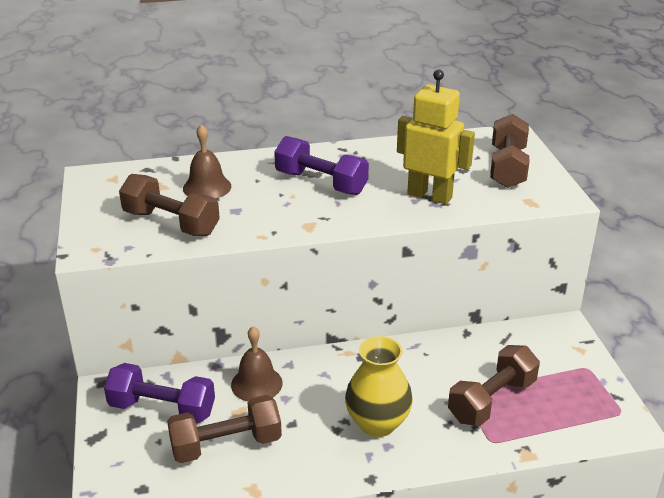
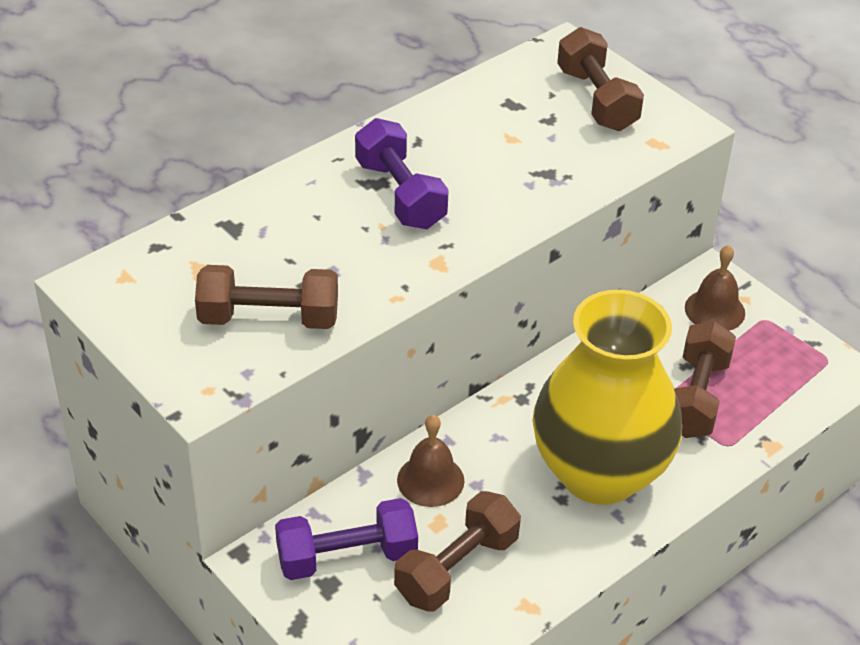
camera: 30 degrees left, 10 degrees up
(207, 187) = (264, 249): brown bell -> brown bell (714, 310)
(321, 183) = (400, 194): purple dumbbell -> purple dumbbell turned 60 degrees clockwise
(377, 423) = (599, 473): yellow vase -> yellow vase, size x1.77
(430, 196) = (542, 171): yellow robot -> none

